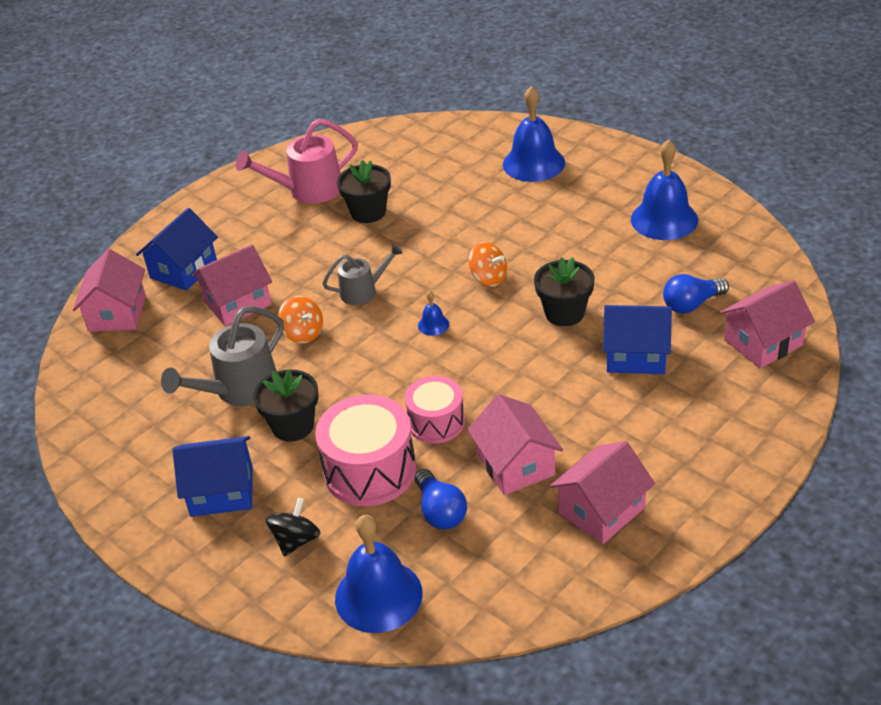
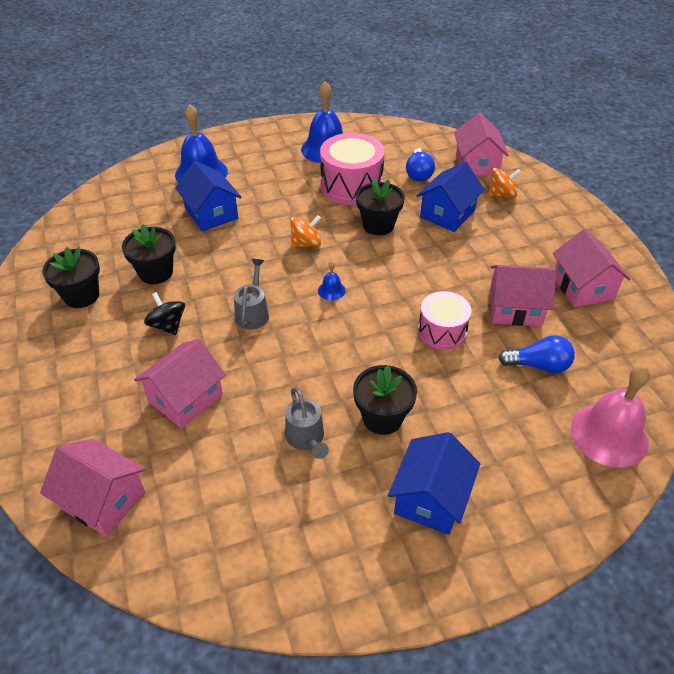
camera: 65 degrees left, 5 degrees up
(183, 269) = (93, 421): blue house -> blue house (211, 213)
(237, 303) = (185, 398): pink house -> pink house turned 45 degrees clockwise
(239, 390) = (306, 438): grey watering can -> grey watering can, size x0.62
(296, 540) = (522, 465): black spinning top -> black spinning top (167, 325)
(303, 333) = (270, 368): orange spinning top -> orange spinning top (501, 194)
(308, 190) = (81, 295): pink watering can -> black flower pot
(370, 470) = (469, 388): pink drum -> pink drum (351, 185)
(378, 595) = (609, 434): blue bell -> pink bell

